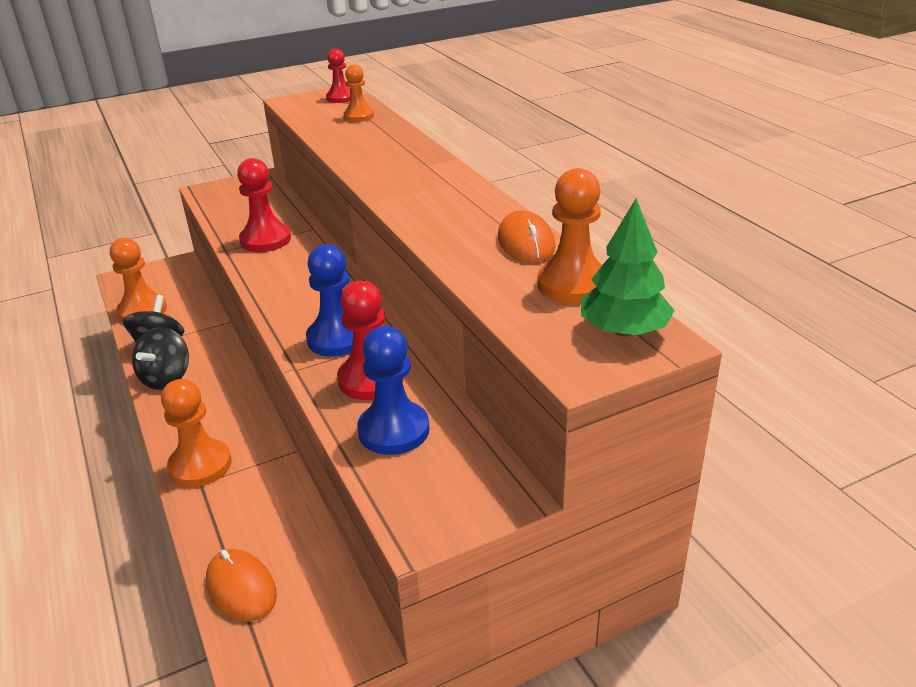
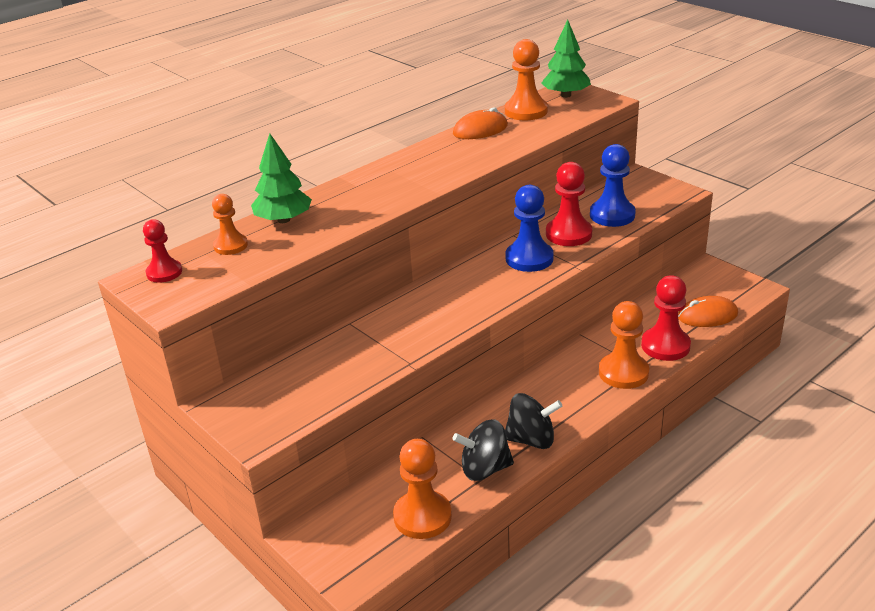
camera: 105 degrees left, 0 degrees up
(241, 588) = (707, 315): orange mouse -> orange mouse turned 45 degrees clockwise
(265, 240) = (382, 344): red pawn -> red pawn (665, 346)
(384, 134) = (283, 220): none -> green tree

